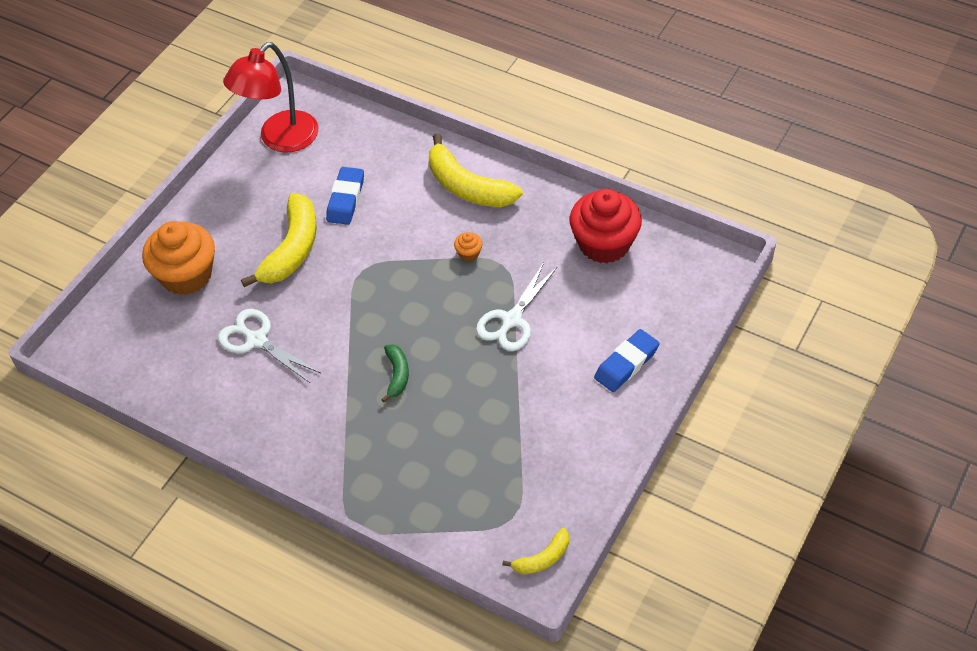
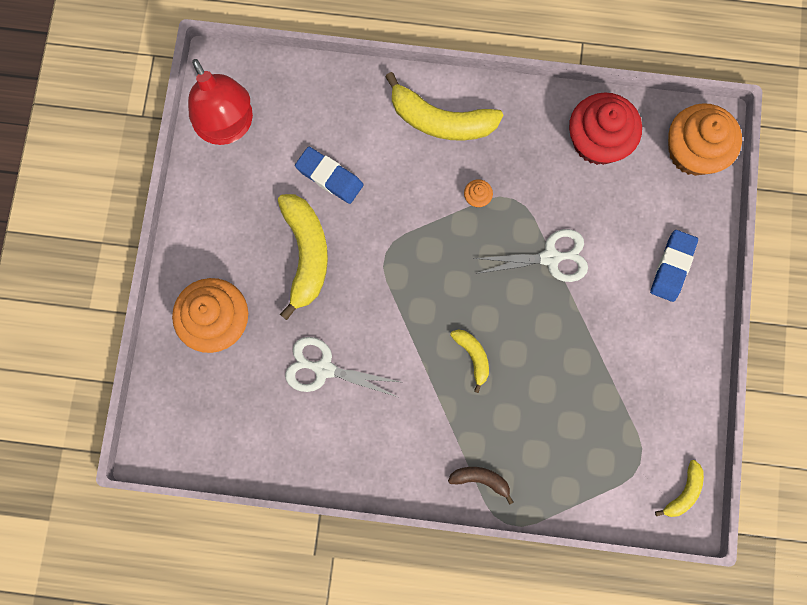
camera: 25 degrees left, 25 degrees up
(280, 139) = (228, 128): red lamp -> red lamp turned 45 degrees counterclockwise
(345, 199) = (329, 177): blue eraser -> blue eraser turned 45 degrees counterclockwise
(349, 478) = (481, 480): none -> brown banana
(397, 375) = (473, 356): green banana -> yellow banana
(512, 320) = (550, 258): white scissors -> white scissors turned 105 degrees counterclockwise
(692, 279) = (693, 152): none -> orange cupcake

